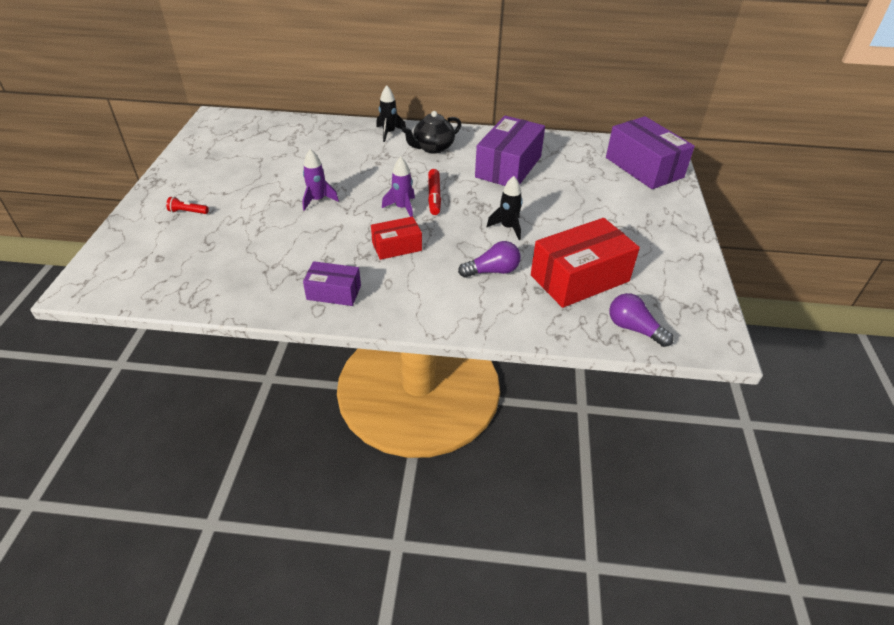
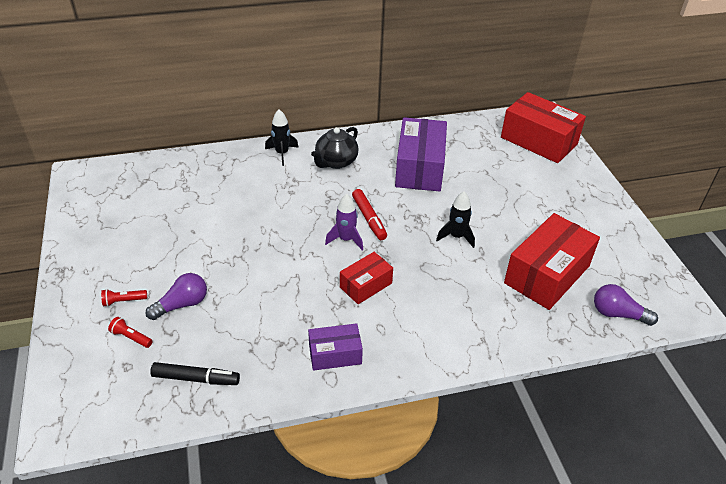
camera: 20 degrees left, 0 degrees up
(176, 238) = (131, 337): none -> red flashlight
(206, 280) = (196, 378): none -> black marker
(318, 200) = (256, 251): purple rocket -> none
(492, 271) = (468, 288): purple light bulb -> purple light bulb (182, 304)
(644, 167) = (538, 141): purple box -> red box

